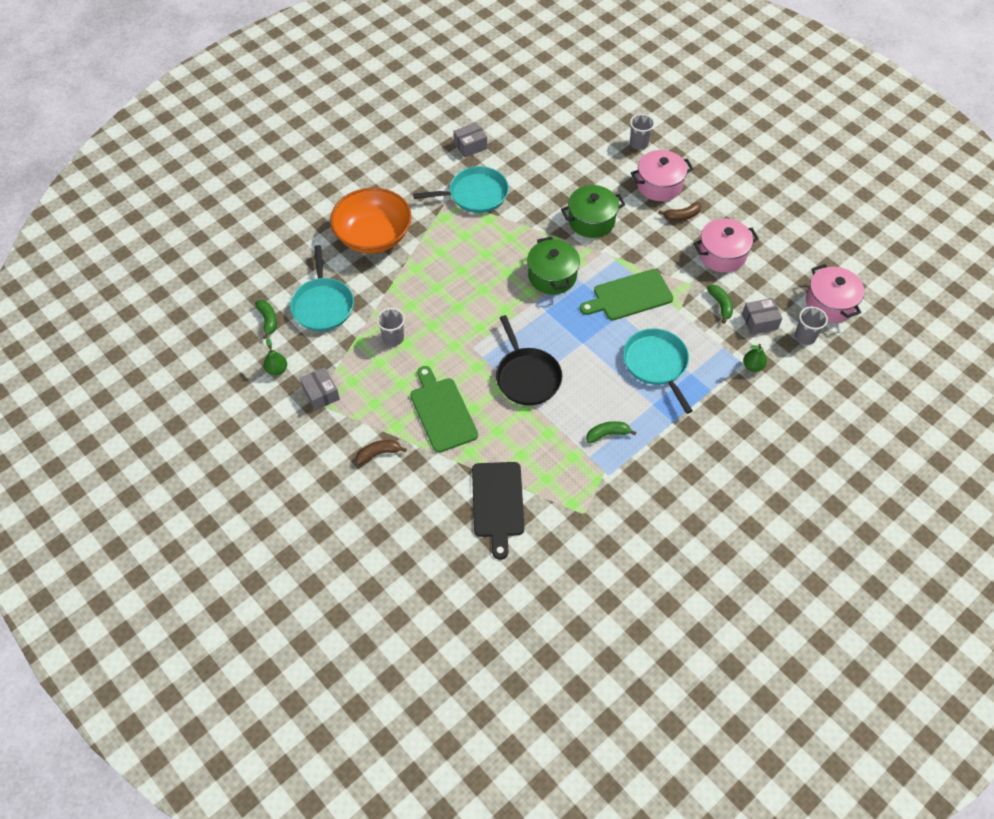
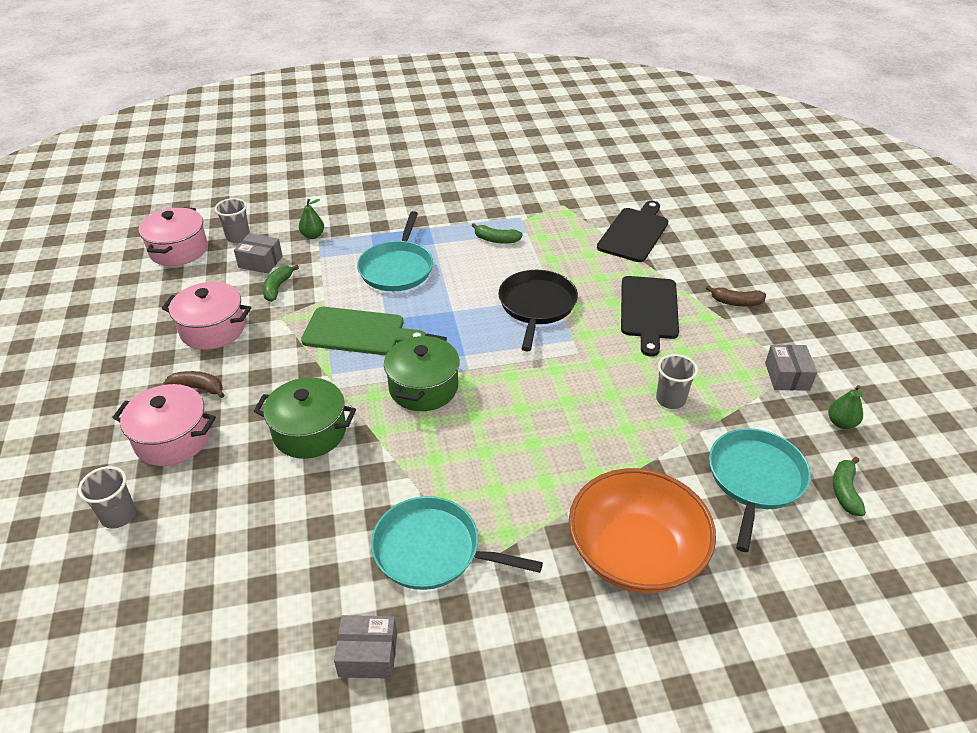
camera: 150 degrees left, 15 degrees down
(442, 412) = (649, 310): green cutting board -> black cutting board

